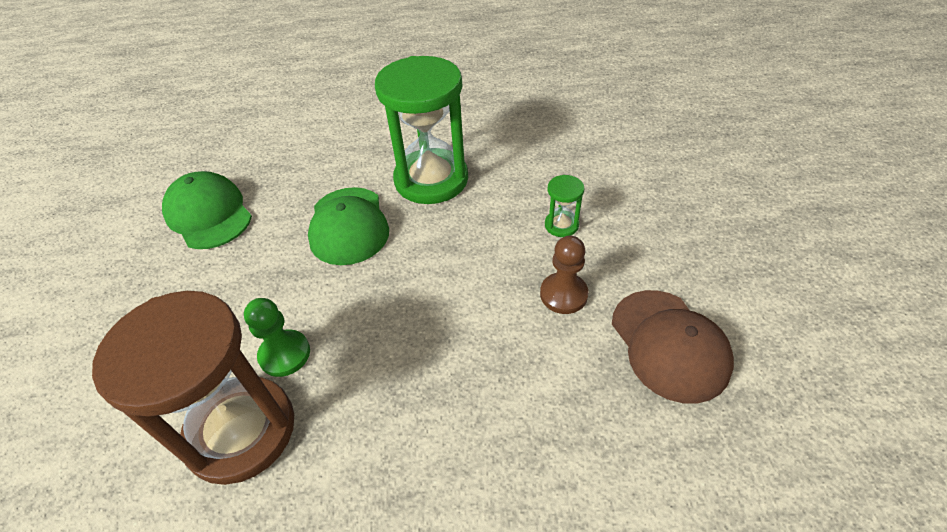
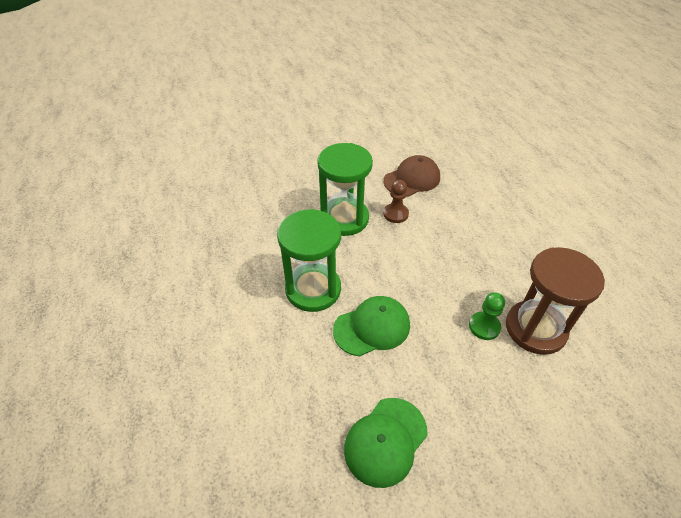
camera: 105 degrees left, 0 degrees up
(561, 225) = (344, 218): green hourglass -> green hourglass, size x2.40

